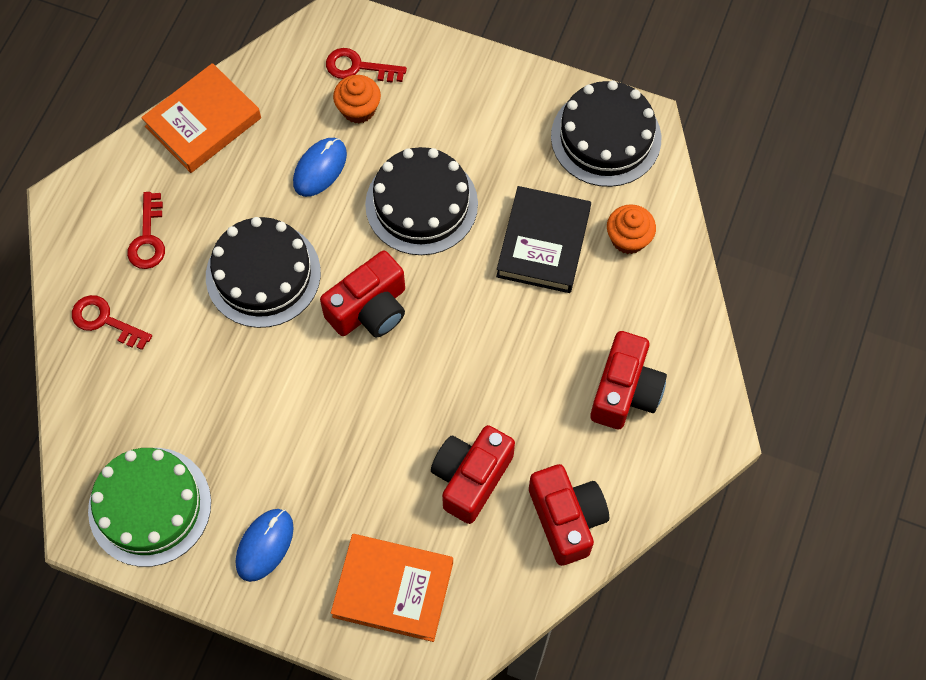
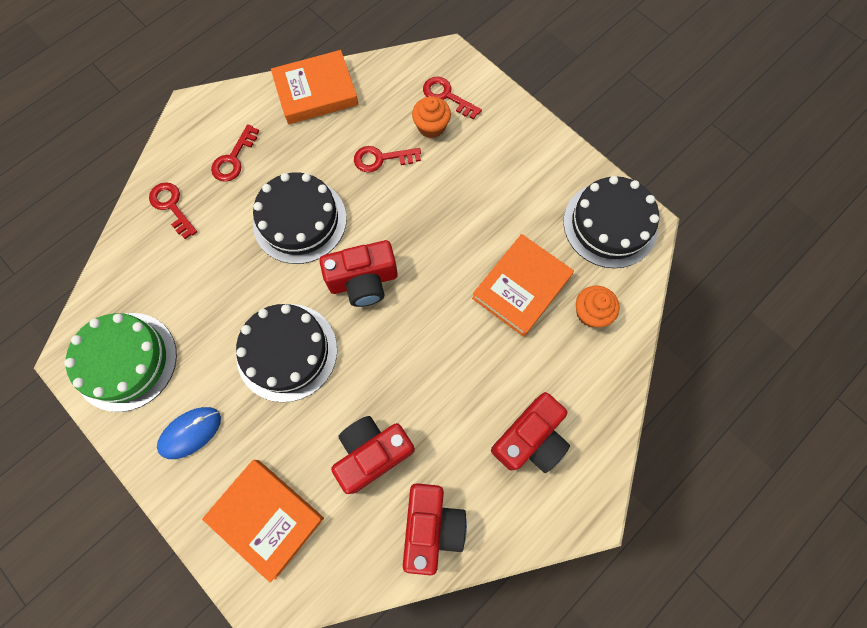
camera: 25 degrees right, 5 degrees up
(320, 168) = (381, 159): blue mouse -> red key
(421, 204) = (442, 217): black cake -> black cake (287, 352)
(543, 243) = (521, 287): black book -> orange book

